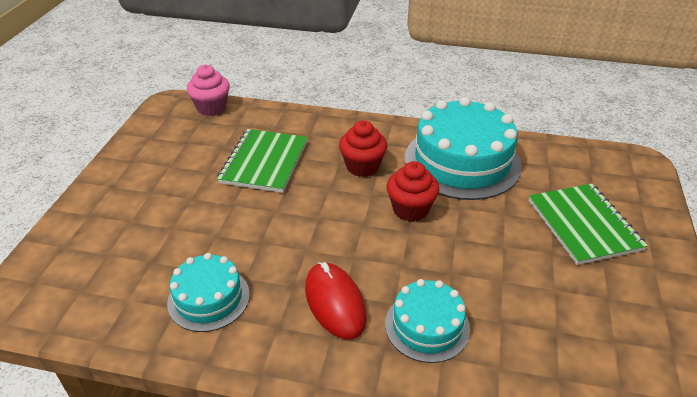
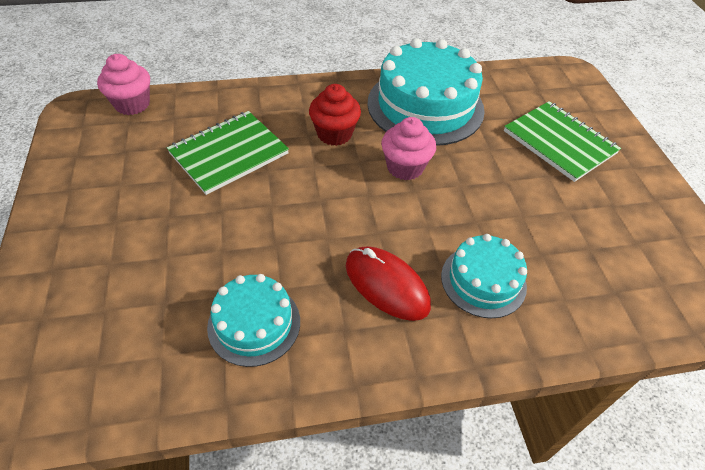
camera: 25 degrees left, 10 degrees up
(264, 162) = (229, 153): green notebook -> green notebook turned 60 degrees clockwise
(410, 209) = (405, 167): red cupcake -> pink cupcake

